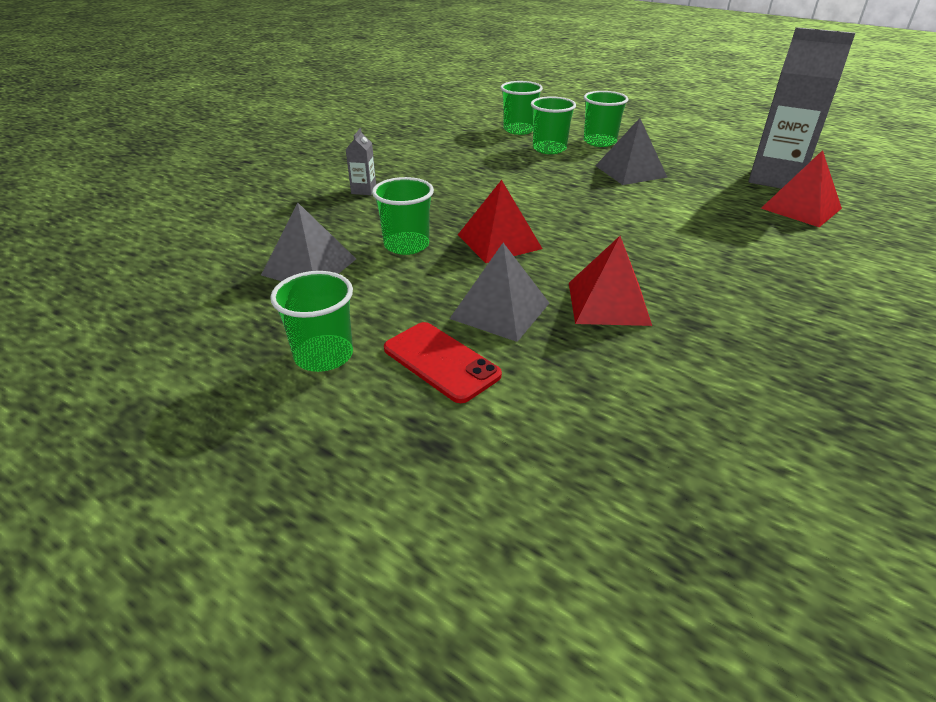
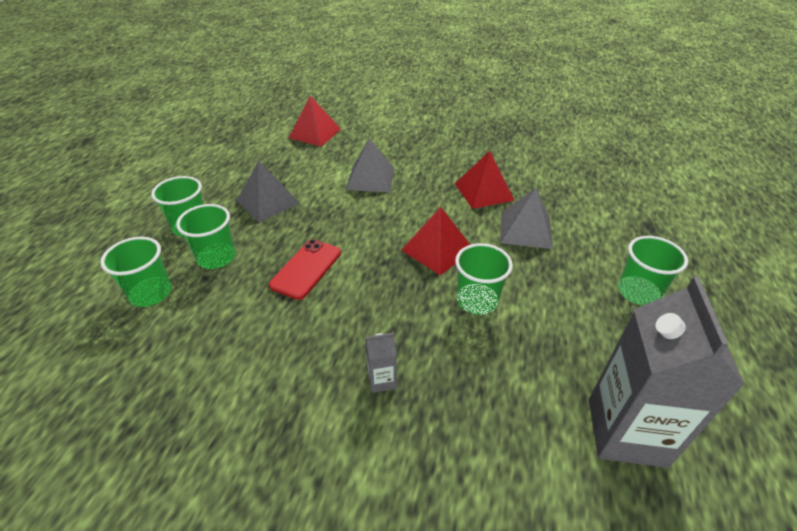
camera: 110 degrees left, 5 degrees up
(309, 267) = (555, 352): grey pyramid -> grey pyramid (370, 178)
(441, 362) = (593, 241): red phone -> red phone (306, 269)
(776, 179) = (266, 140): grey carton -> grey carton (626, 432)

